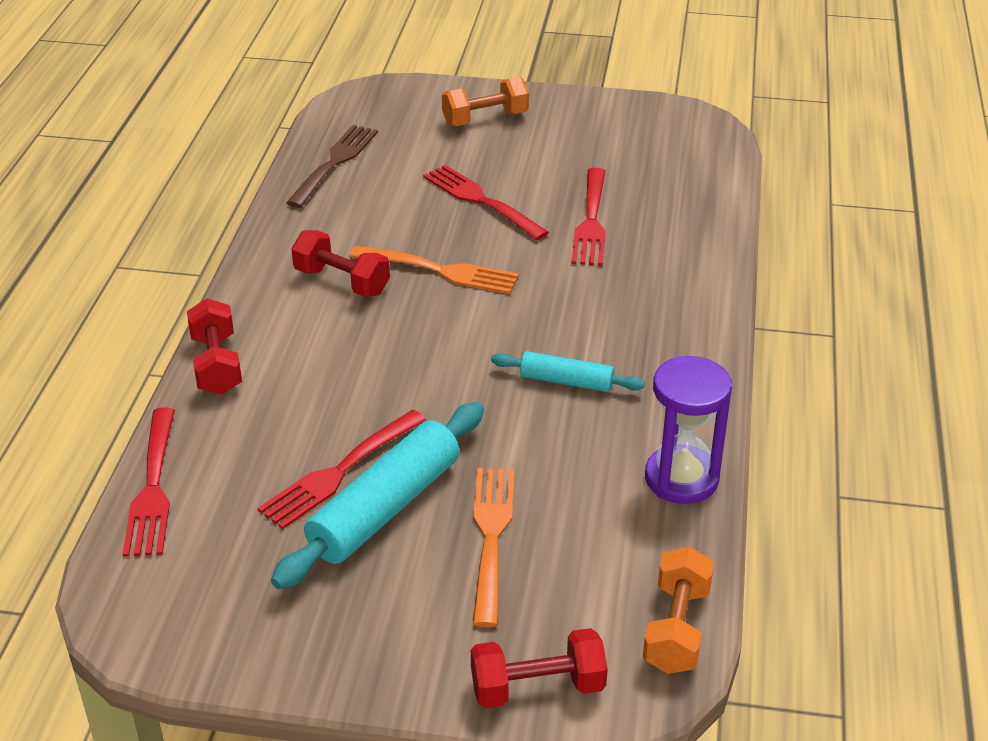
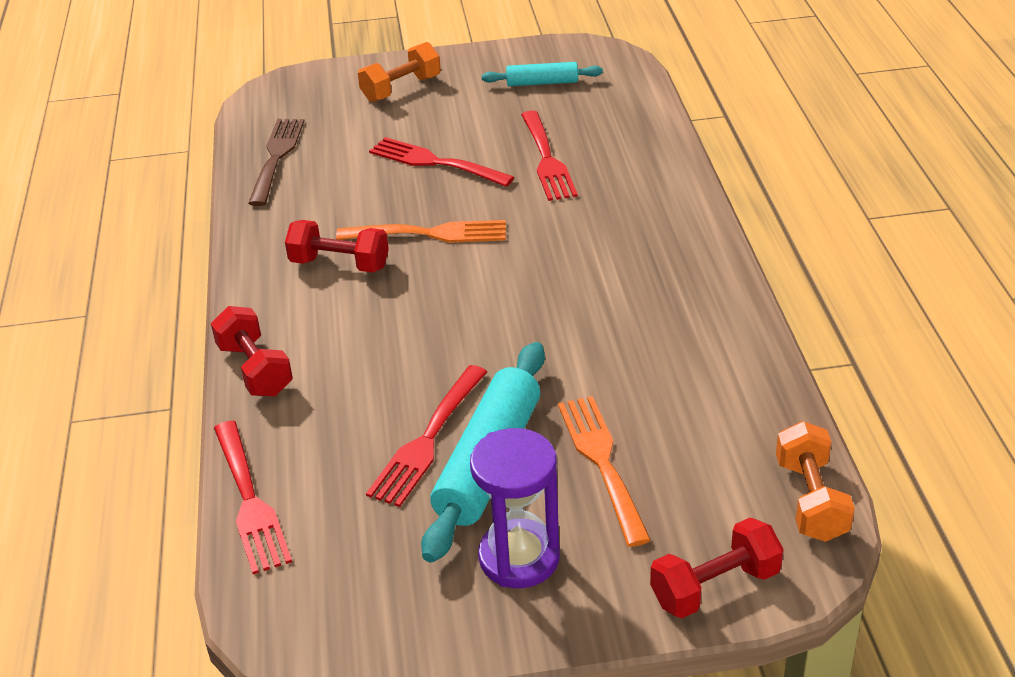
camera: 15 degrees left, 0 degrees up
(566, 381) = (598, 306): turquoise rolling pin -> turquoise rolling pin (542, 83)
(681, 478) = (746, 367): purple hourglass -> purple hourglass (519, 557)

